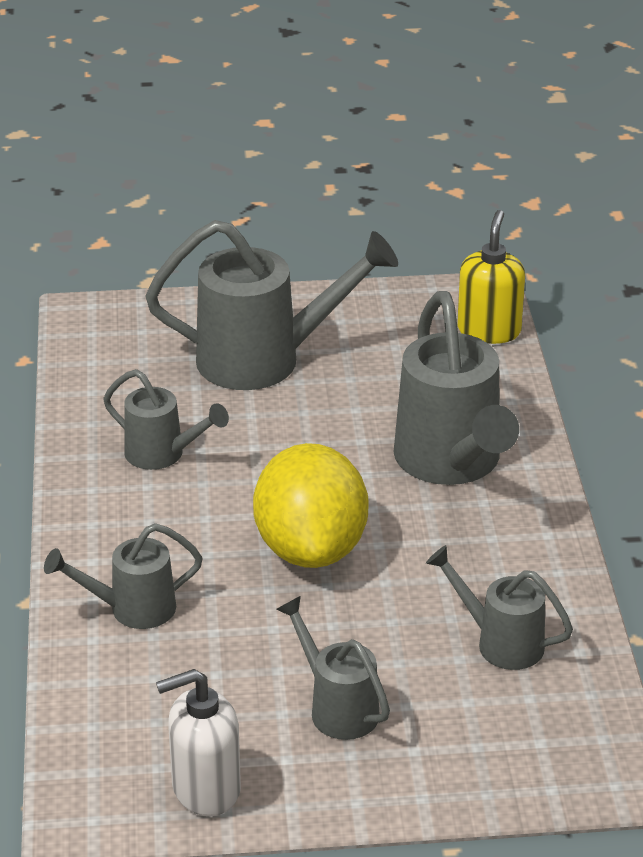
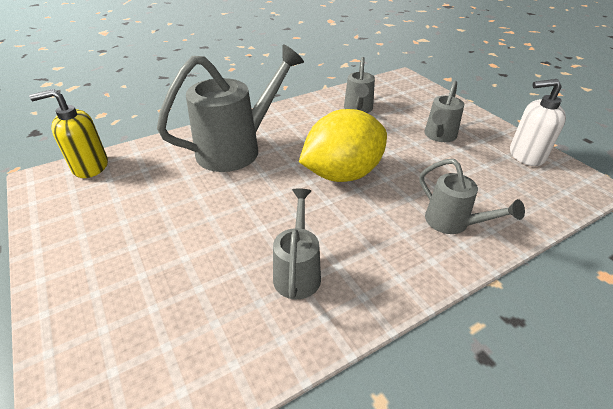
camera: 115 degrees left, 5 degrees up
(205, 789) = (526, 155): white soap dispenser -> white soap dispenser turned 135 degrees clockwise
(265, 360) = (148, 259): grey watering can -> none

